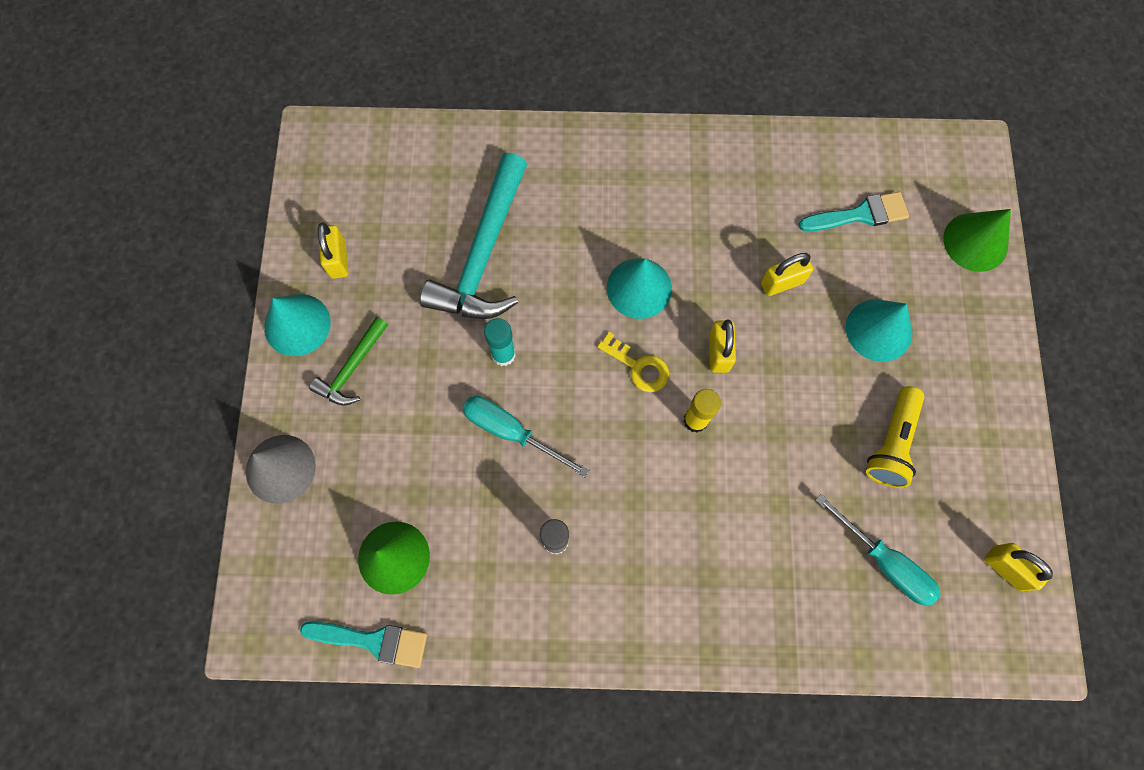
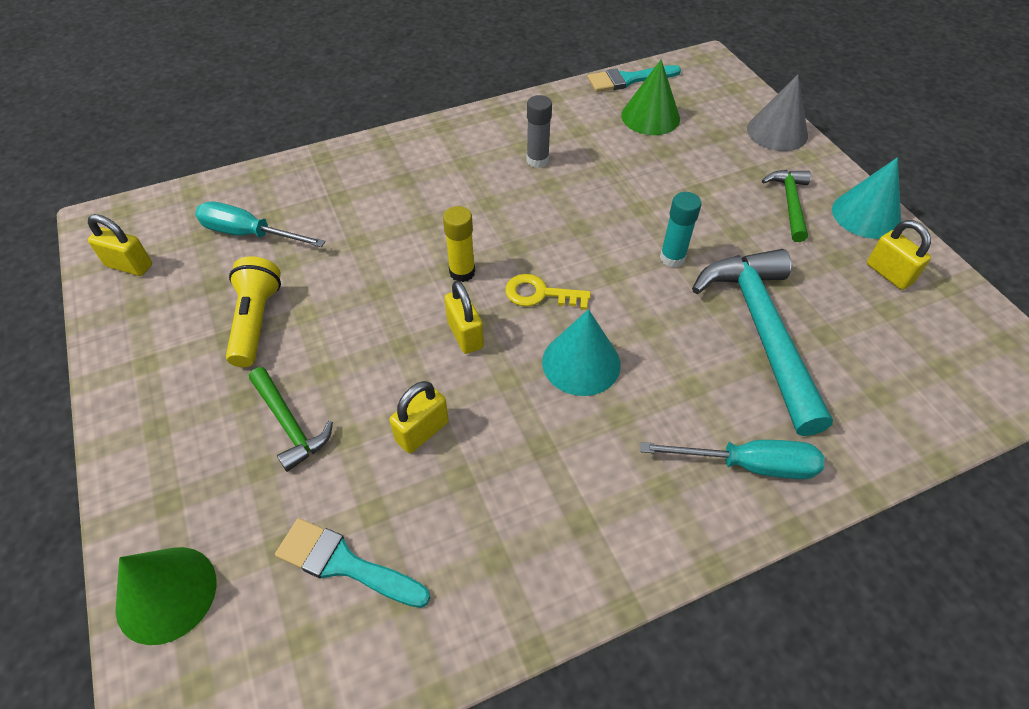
camera: 155 degrees right, 20 degrees down
(511, 432) = (621, 209): turquoise screwdriver -> turquoise screwdriver (748, 465)
(860, 214) = (344, 564): turquoise brush -> turquoise brush turned 60 degrees clockwise
(879, 330) = (289, 424): turquoise cone -> green hammer

